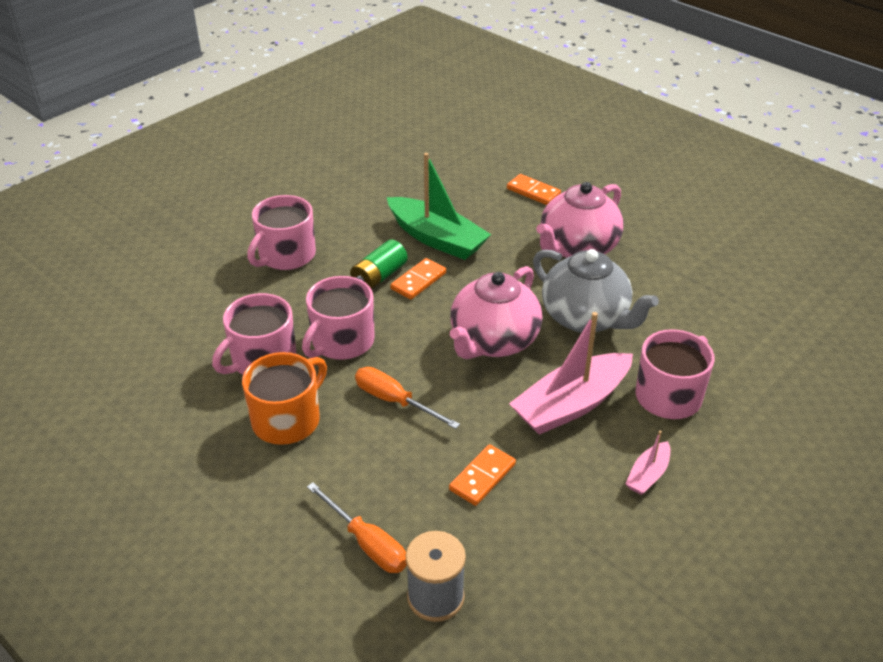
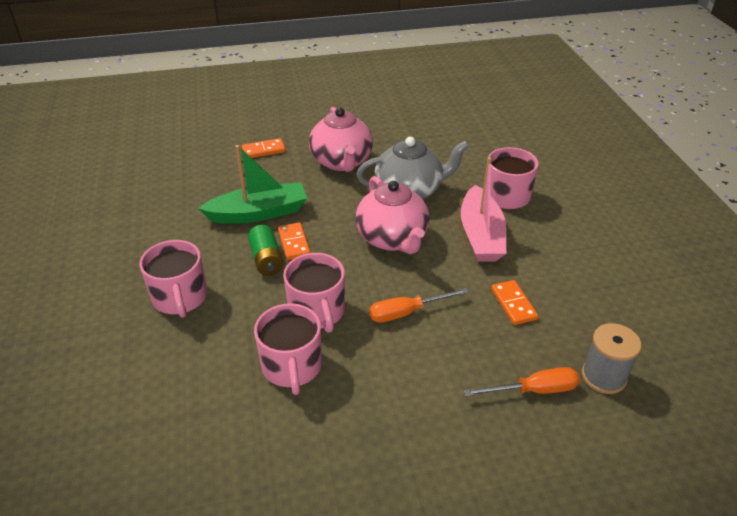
camera: 55 degrees left, 0 degrees up
(287, 419) = (374, 380): orange mug -> none
(648, 475) = (562, 235): pink boat -> none

